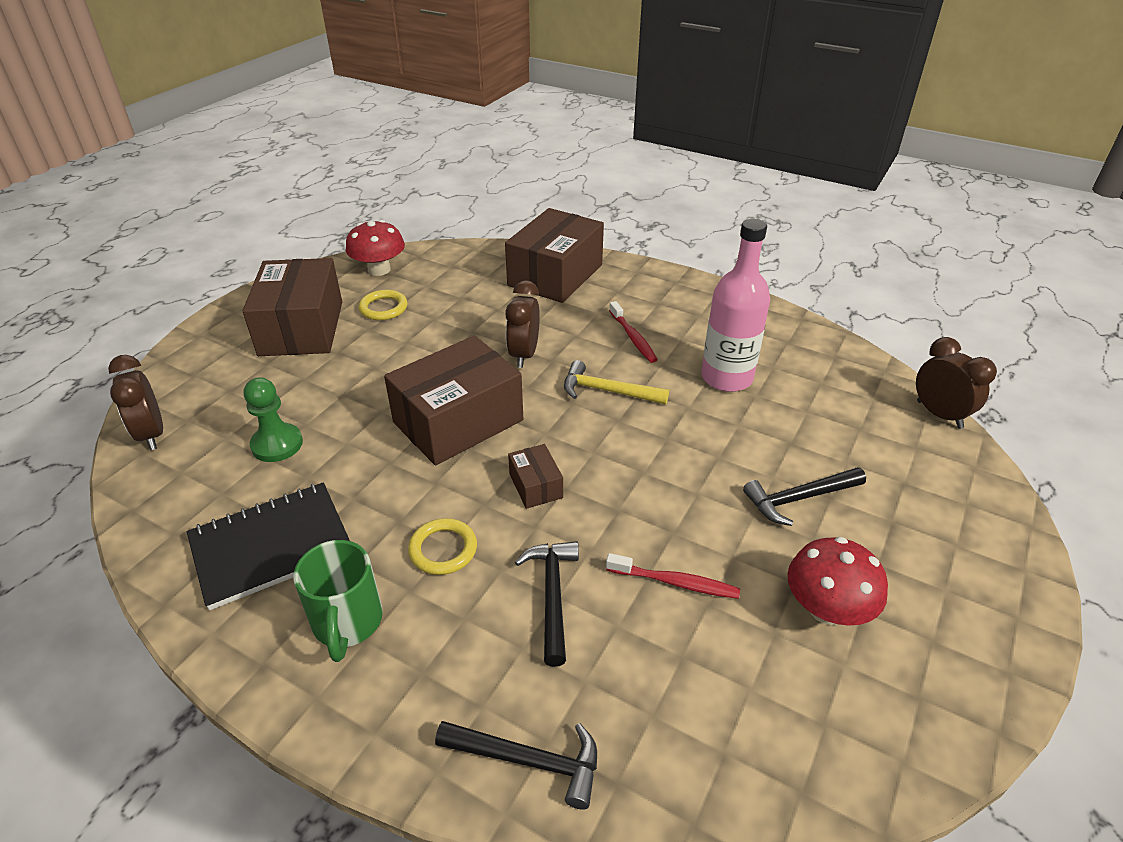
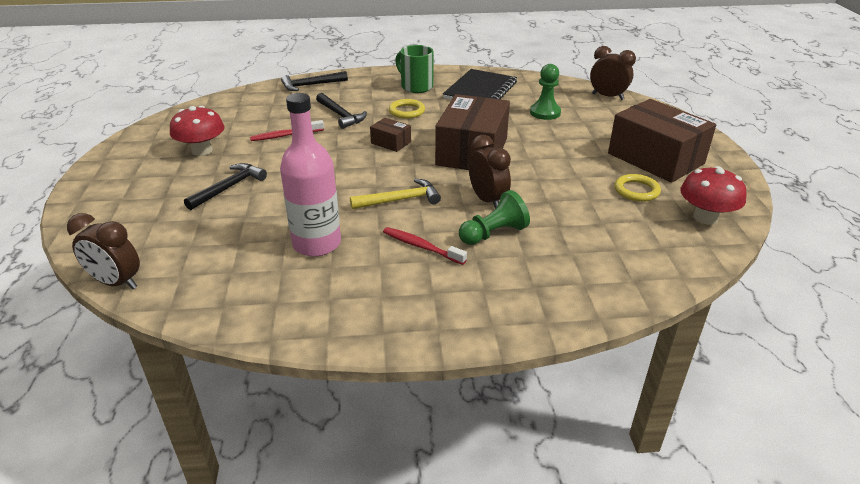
camera: 145 degrees right, 5 degrees down
(555, 275) = (563, 280): brown box -> none
(560, 324) = (493, 234): none -> green pawn

